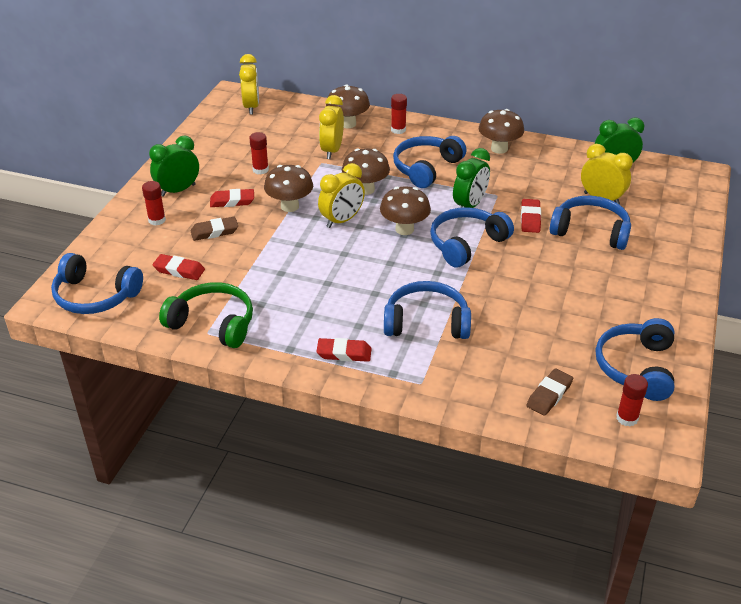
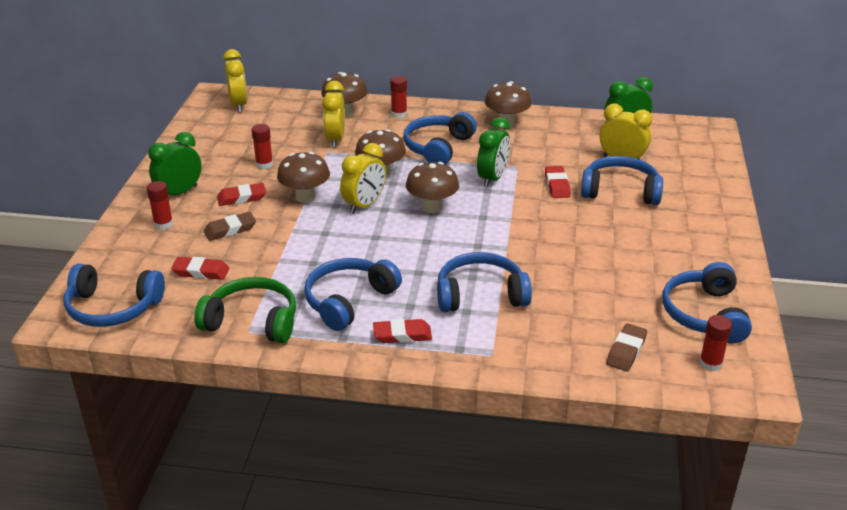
camera: 10 degrees left, 5 degrees down
(466, 244) = (499, 215): blue headphones -> blue headphones (349, 301)

